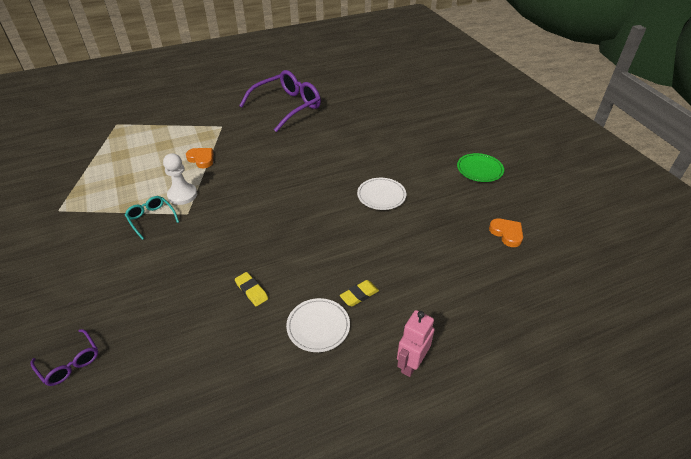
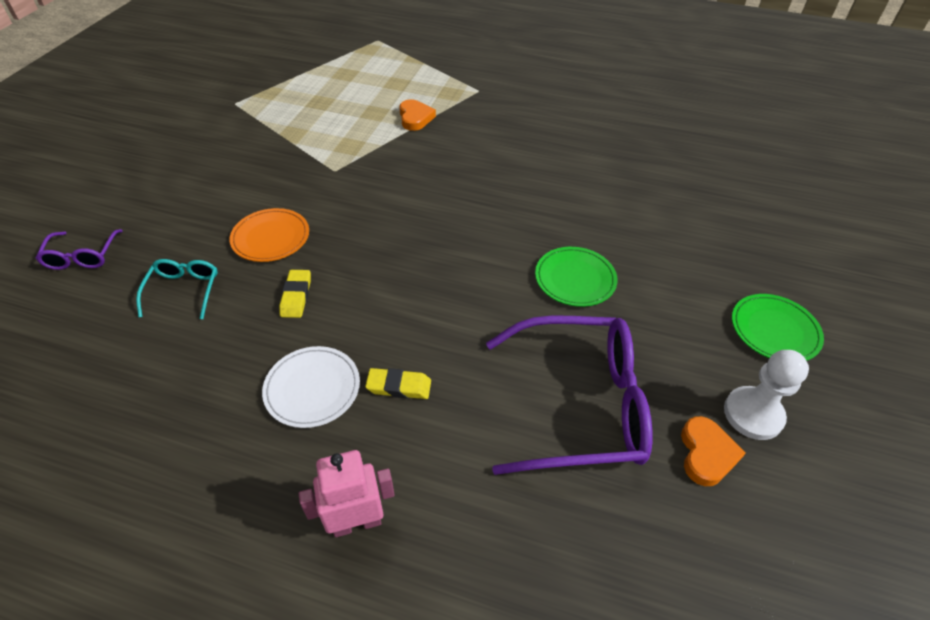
camera: 40 degrees right, 5 degrees up
(151, 219) = (297, 157): turquoise glasses -> turquoise glasses (184, 290)
(182, 195) = (352, 148): white pawn -> white pawn (753, 414)
(195, 271) = (271, 238): none -> orange plate
(287, 106) = (582, 101): purple glasses -> purple glasses (579, 404)
(381, 195) = (575, 279): white plate -> green plate

